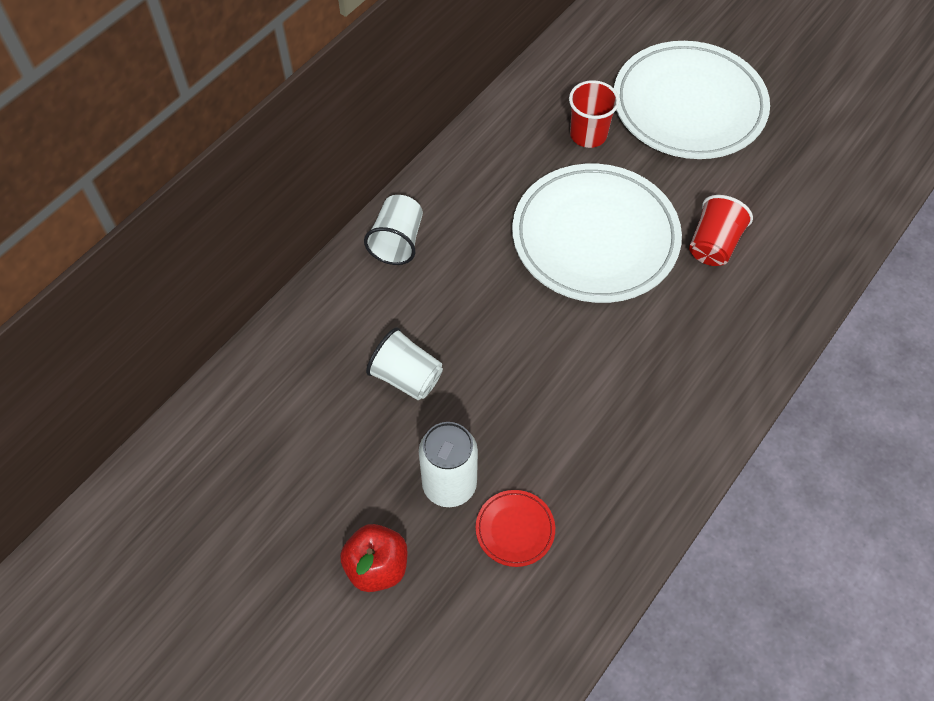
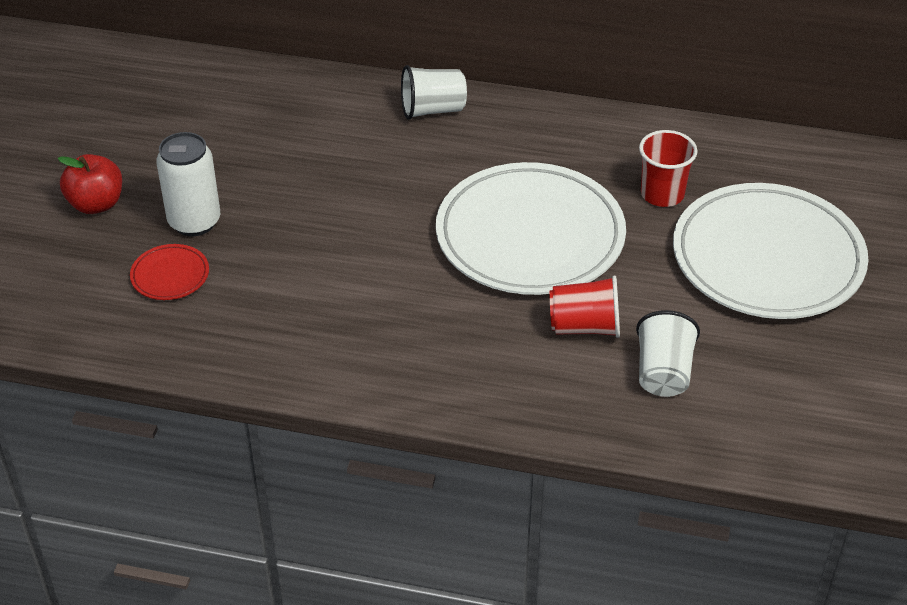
camera: 65 degrees right, 15 degrees down
(406, 377) = (289, 162): white cup -> white cup (663, 373)

